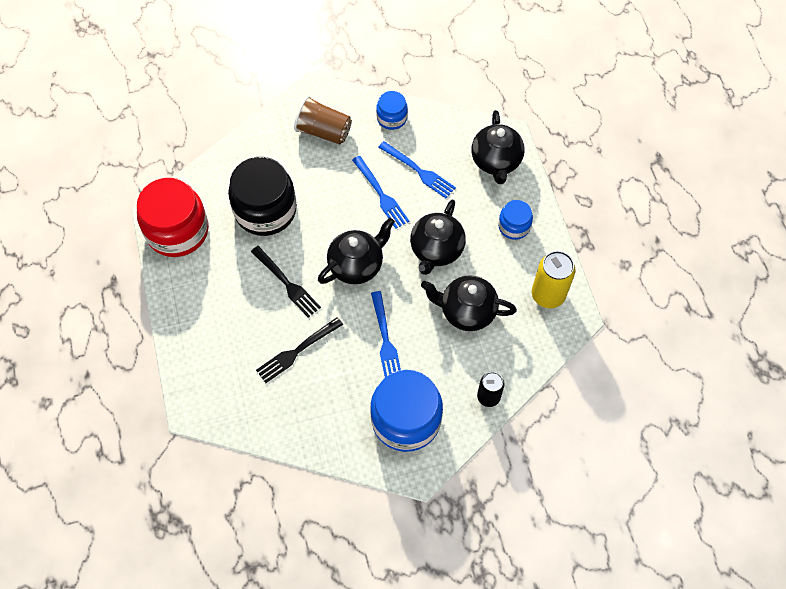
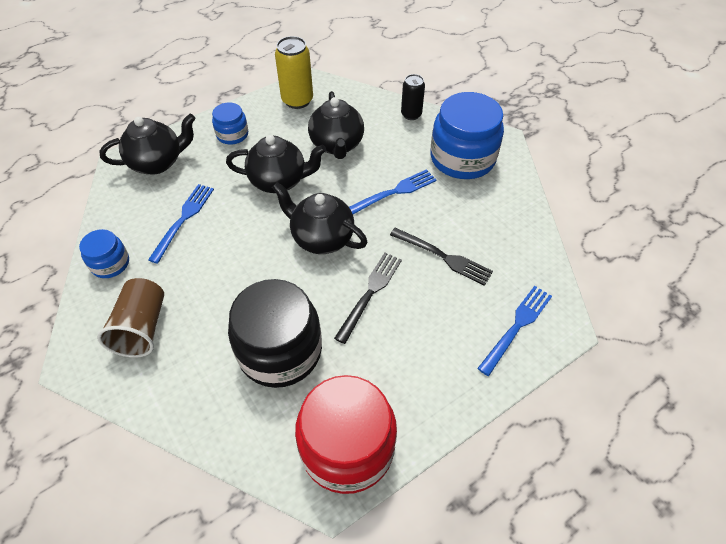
camera: 110 degrees left, 10 degrees down
(381, 194) = (224, 243): blue fork -> blue fork (517, 326)

